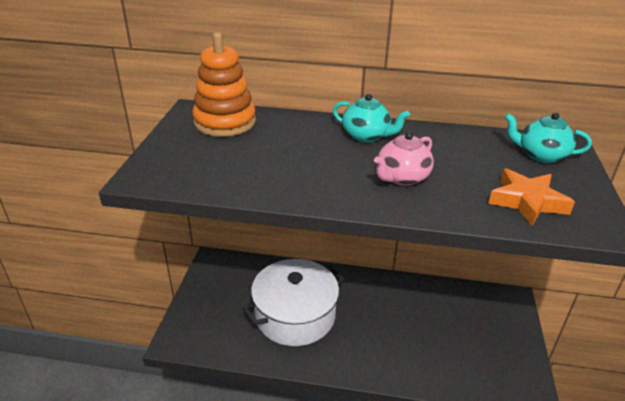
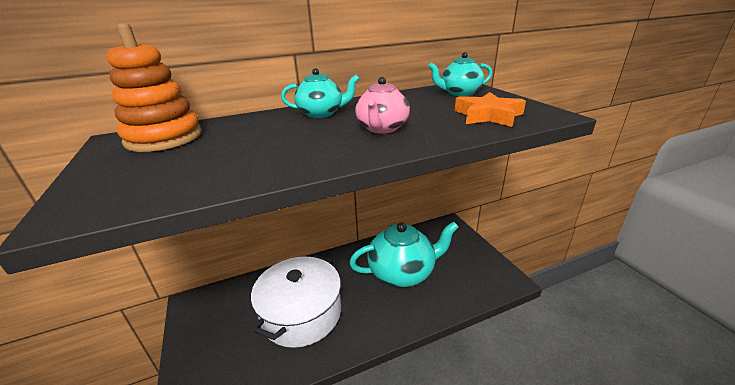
camera: 30 degrees left, 5 degrees down
(415, 325) = (402, 272): none -> turquoise teapot

